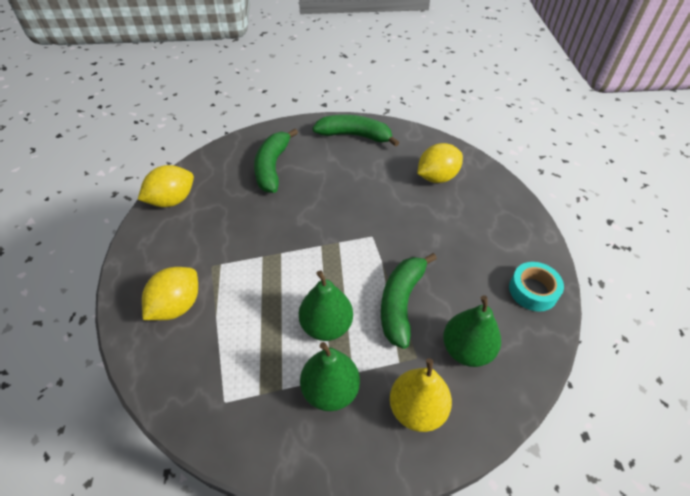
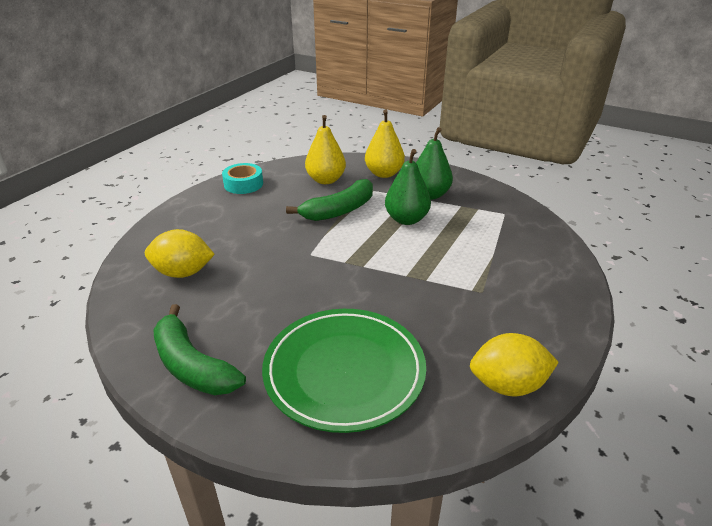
camera: 145 degrees left, 15 degrees down
(176, 306) = (527, 274): yellow lemon -> none
(272, 167) = (344, 371): green banana -> green plate
(466, 350) = (326, 180): green pear -> yellow pear

